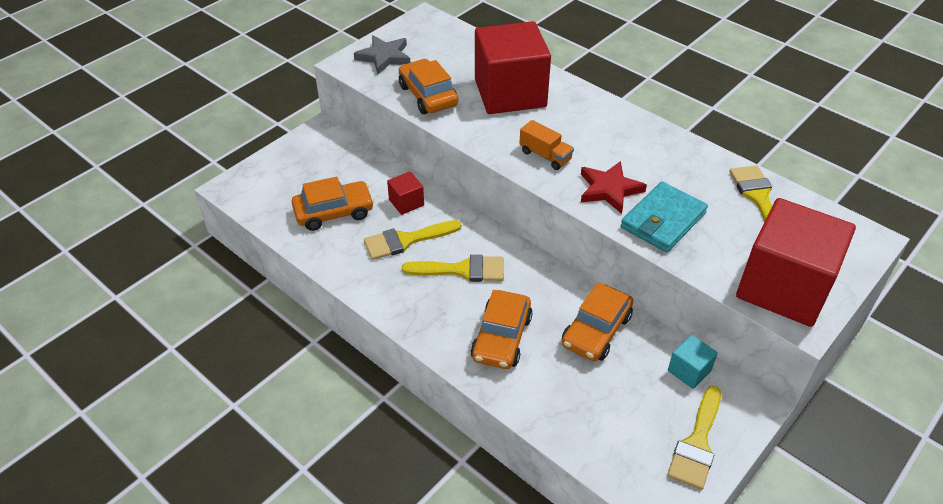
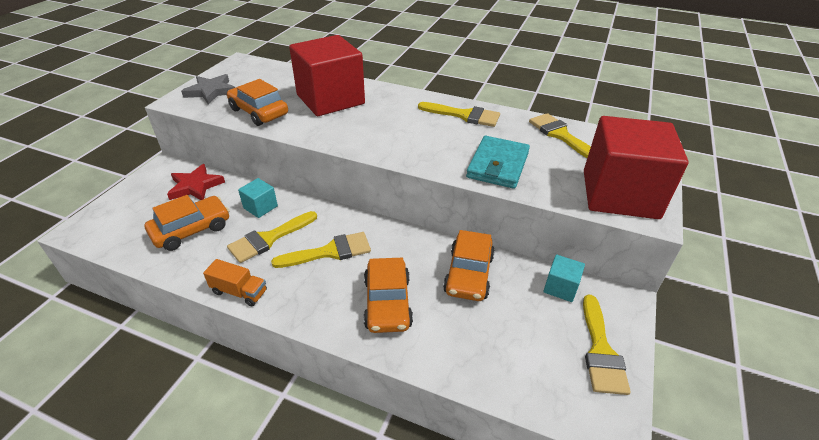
camera: 20 degrees left, 5 degrees down
(406, 202) = (260, 207): red cube -> turquoise cube
(545, 156) = (378, 137): orange truck -> orange truck (239, 292)
(609, 189) = (443, 151): red star -> red star (195, 186)
(655, 146) = (464, 115): none -> yellow brush

